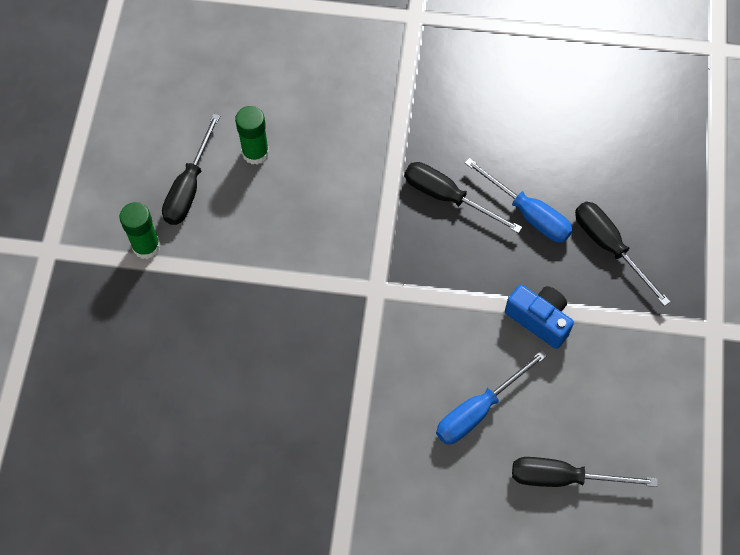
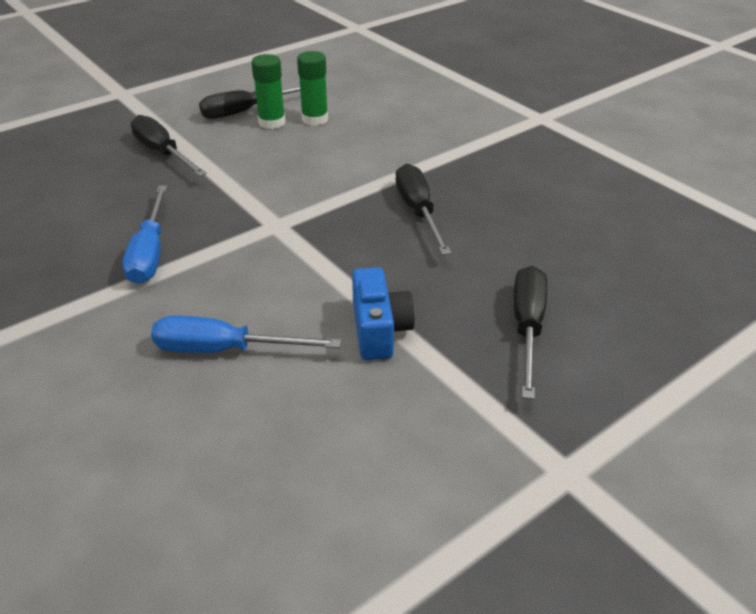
camera: 45 degrees right, 25 degrees down
(146, 246) = (173, 120): green glue stick -> green glue stick (272, 123)
(528, 213) = (476, 259): blue screwdriver -> blue screwdriver (150, 252)
(564, 478) = (212, 464): black screwdriver -> black screwdriver (163, 153)

